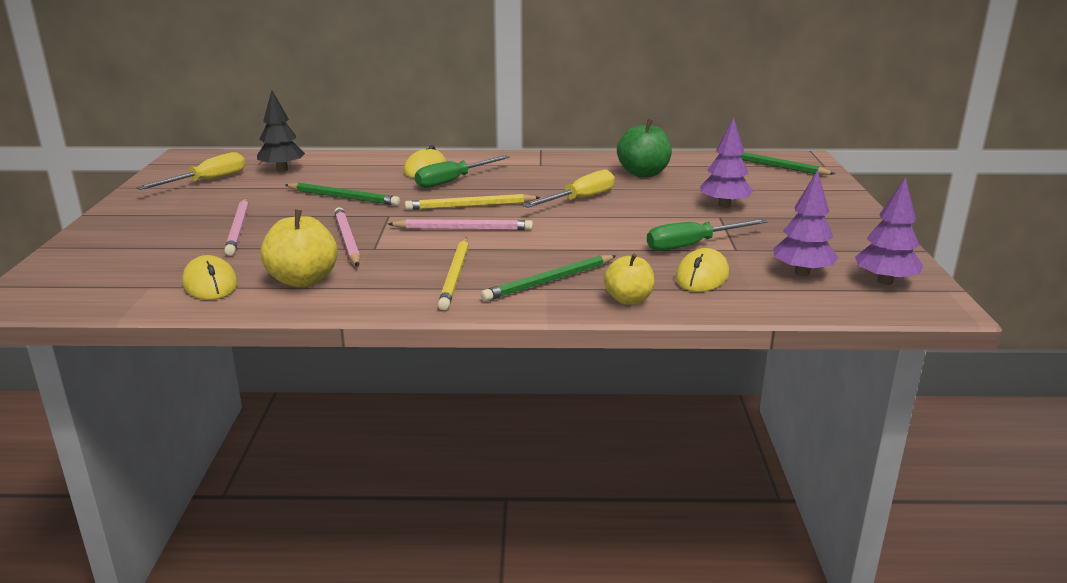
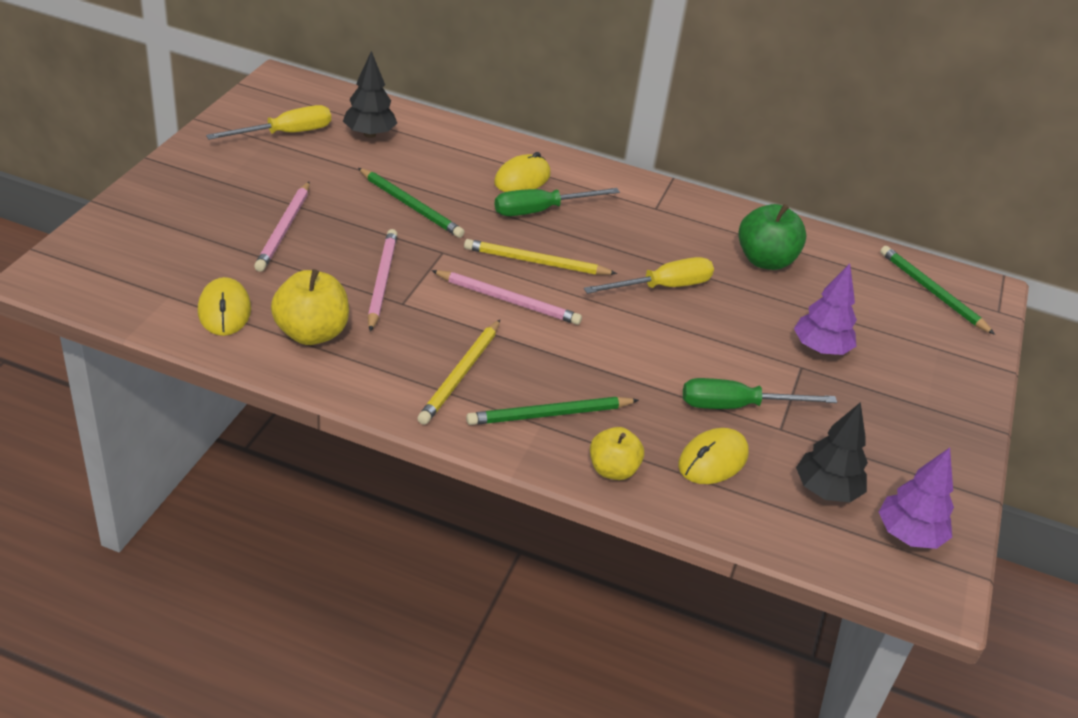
camera: 15 degrees right, 15 degrees up
(802, 273) = (826, 490): purple tree -> black tree

